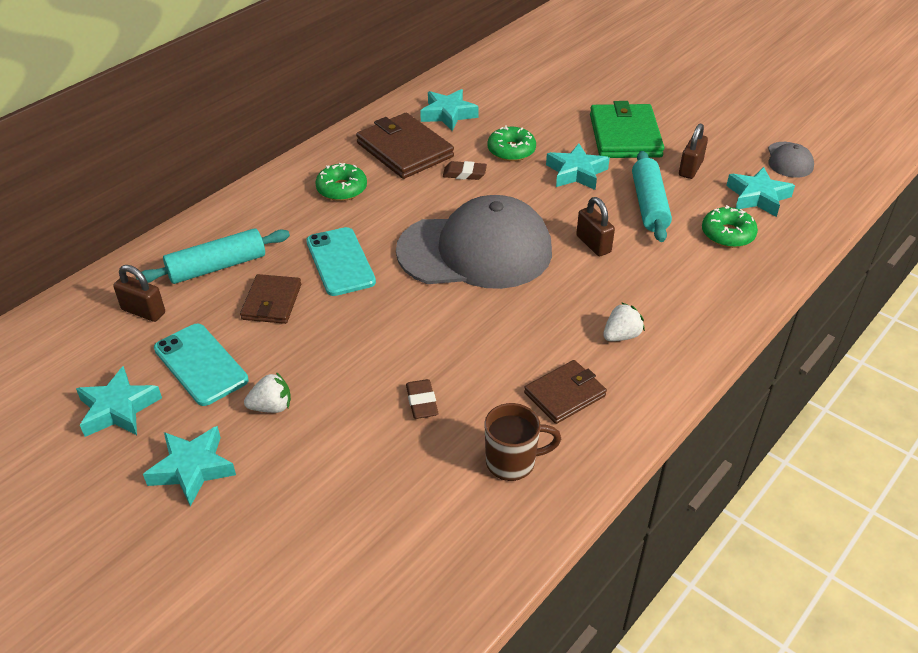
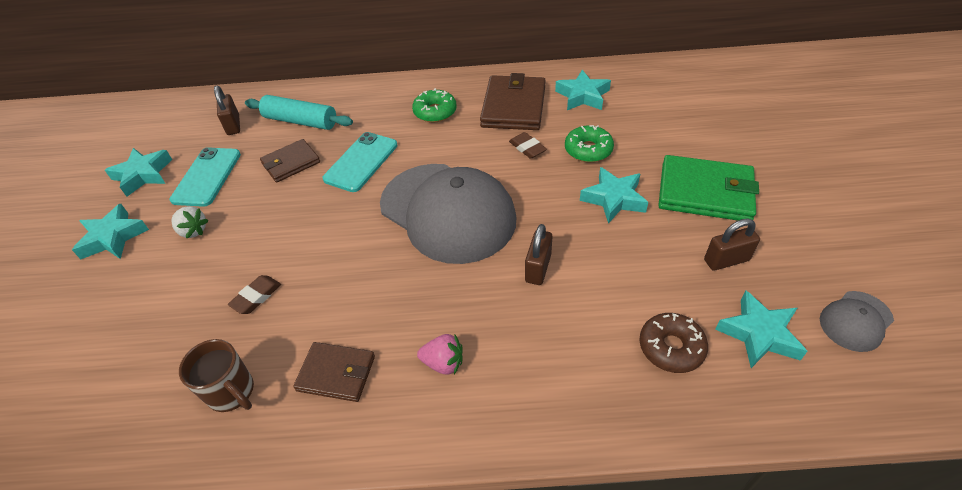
camera: 50 degrees right, 5 degrees up
(621, 336) = (443, 363): white strawberry -> pink strawberry
(624, 135) = (705, 192): green wallet -> green wallet turned 60 degrees clockwise
(649, 205) = (636, 267): turquoise rolling pin -> none
(727, 234) = (671, 347): green donut -> brown donut

